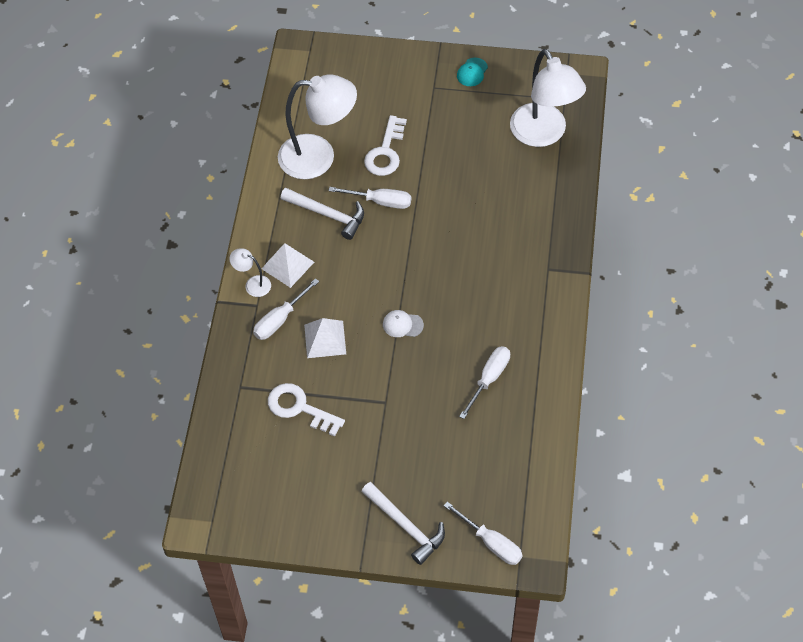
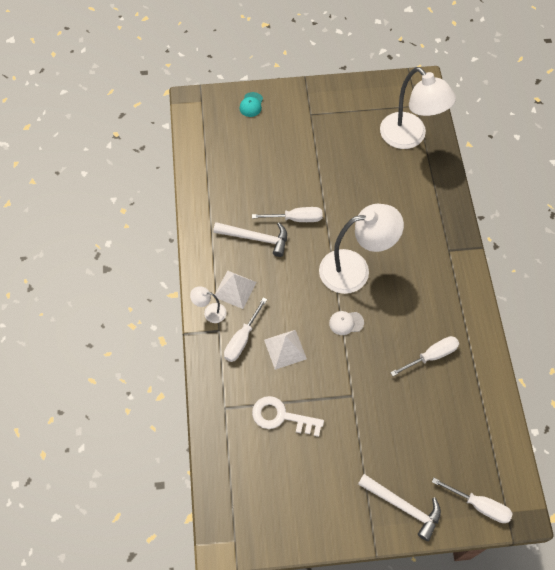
camera: 15 degrees left, 5 degrees up
(319, 157) = (234, 190): white lamp -> white lamp (355, 269)
(385, 152) = (288, 175): white key -> none
(472, 72) = (337, 96): turquoise cap -> turquoise cap (251, 105)
(489, 379) = (431, 356): white screwdriver -> white screwdriver turned 45 degrees clockwise

